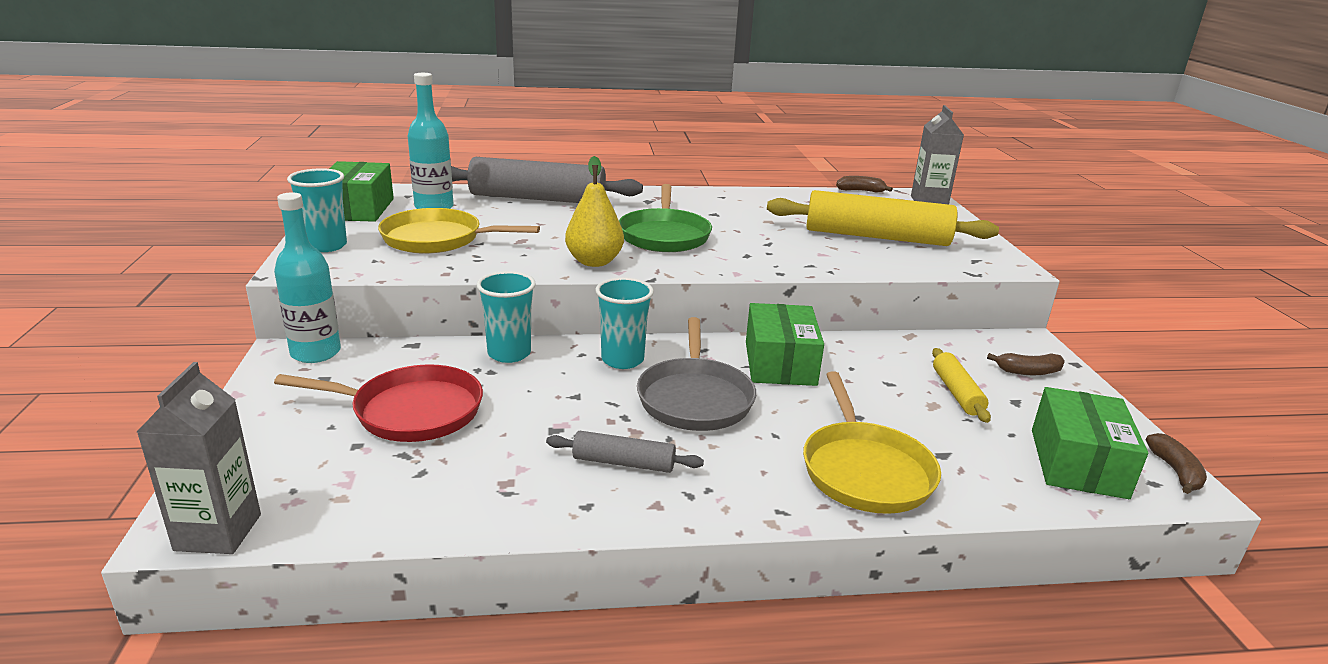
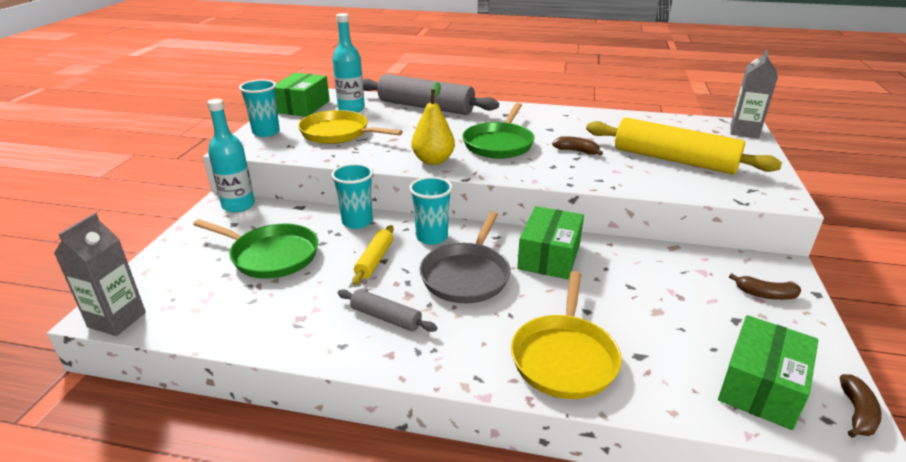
camera: 20 degrees right, 5 degrees up
(411, 411) = (271, 255): red pan -> green pan
(860, 191) = (687, 118): brown banana -> brown banana (576, 151)
(956, 393) = (685, 303): yellow rolling pin -> yellow rolling pin (374, 260)

